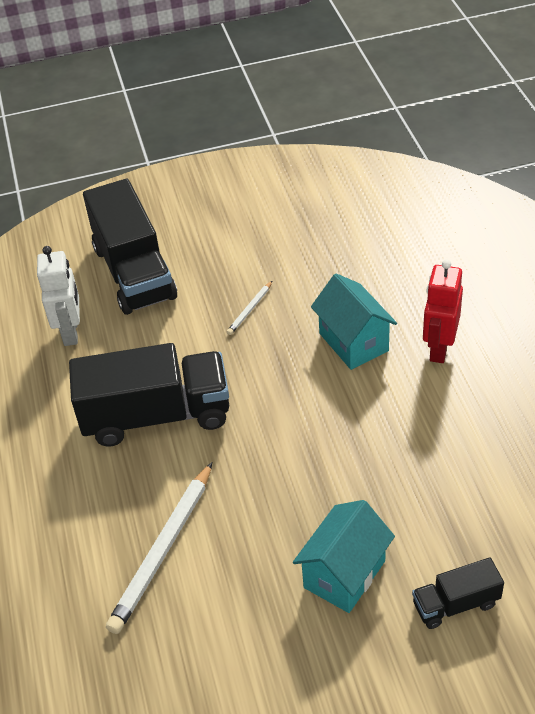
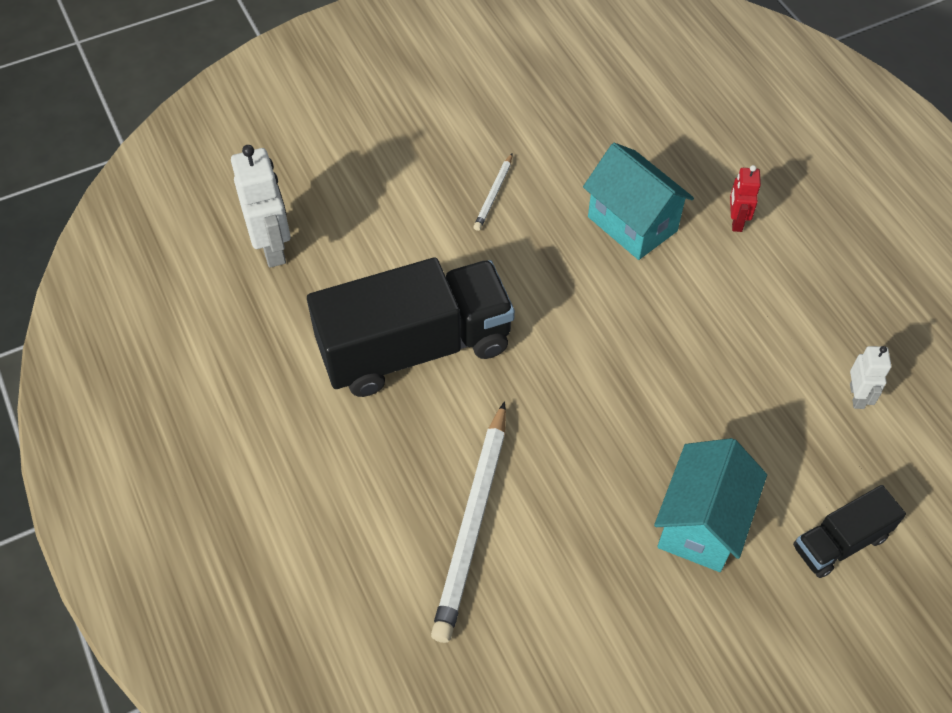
camera: 15 degrees left, 10 degrees up
(134, 272) = (333, 158): black truck -> none
(439, 348) = (736, 221): red robot -> red robot, size x0.57
(502, 493) = (857, 396): none -> white robot

